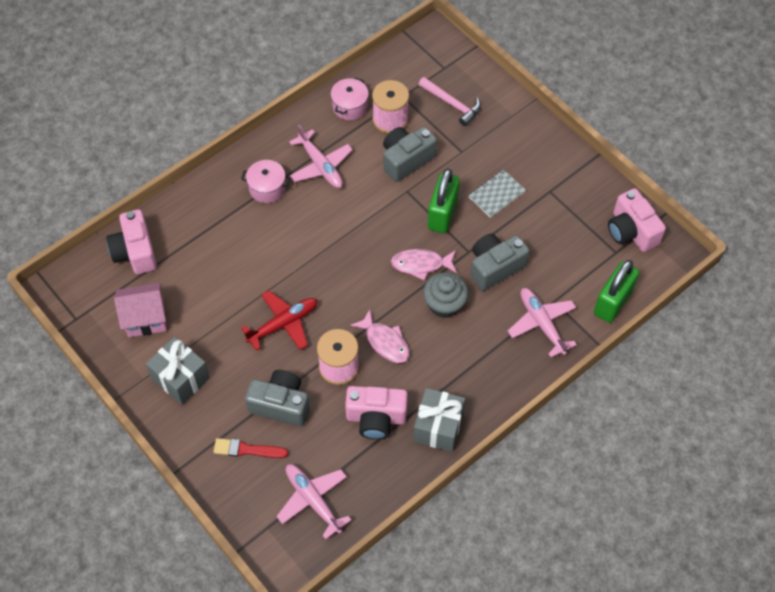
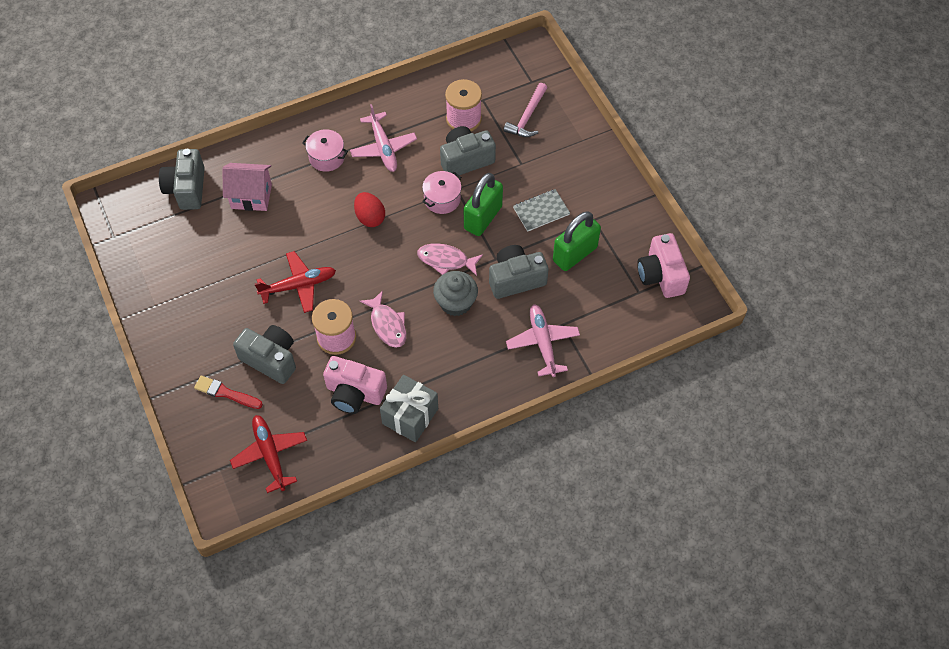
camera: 15 degrees right, 0 degrees up
(135, 252) = (187, 189): pink camera -> grey camera
(145, 319) = (175, 252): pink house -> pink house (251, 196)
(180, 378) = (188, 313): grey gift -> none
(313, 500) = (270, 455): pink plane -> red plane
(331, 239) = (370, 217): none -> red egg
(350, 106) = (429, 98): pink pot -> pink pot (442, 199)
(452, 104) = (527, 117): pink hammer -> pink hammer turned 60 degrees clockwise
(612, 302) = (619, 339): green padlock -> green padlock (575, 254)

